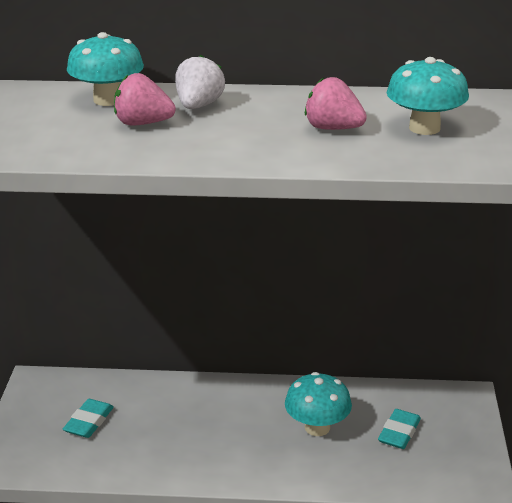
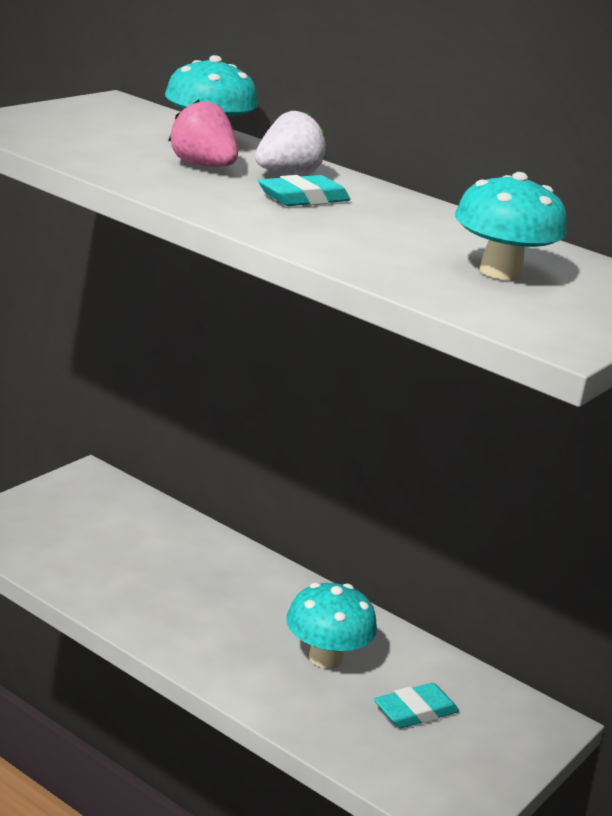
camera: 30 degrees right, 5 degrees down
(89, 422) = (97, 532): turquoise eraser -> turquoise eraser (303, 198)
(333, 128) = (392, 236): pink strawberry -> none

